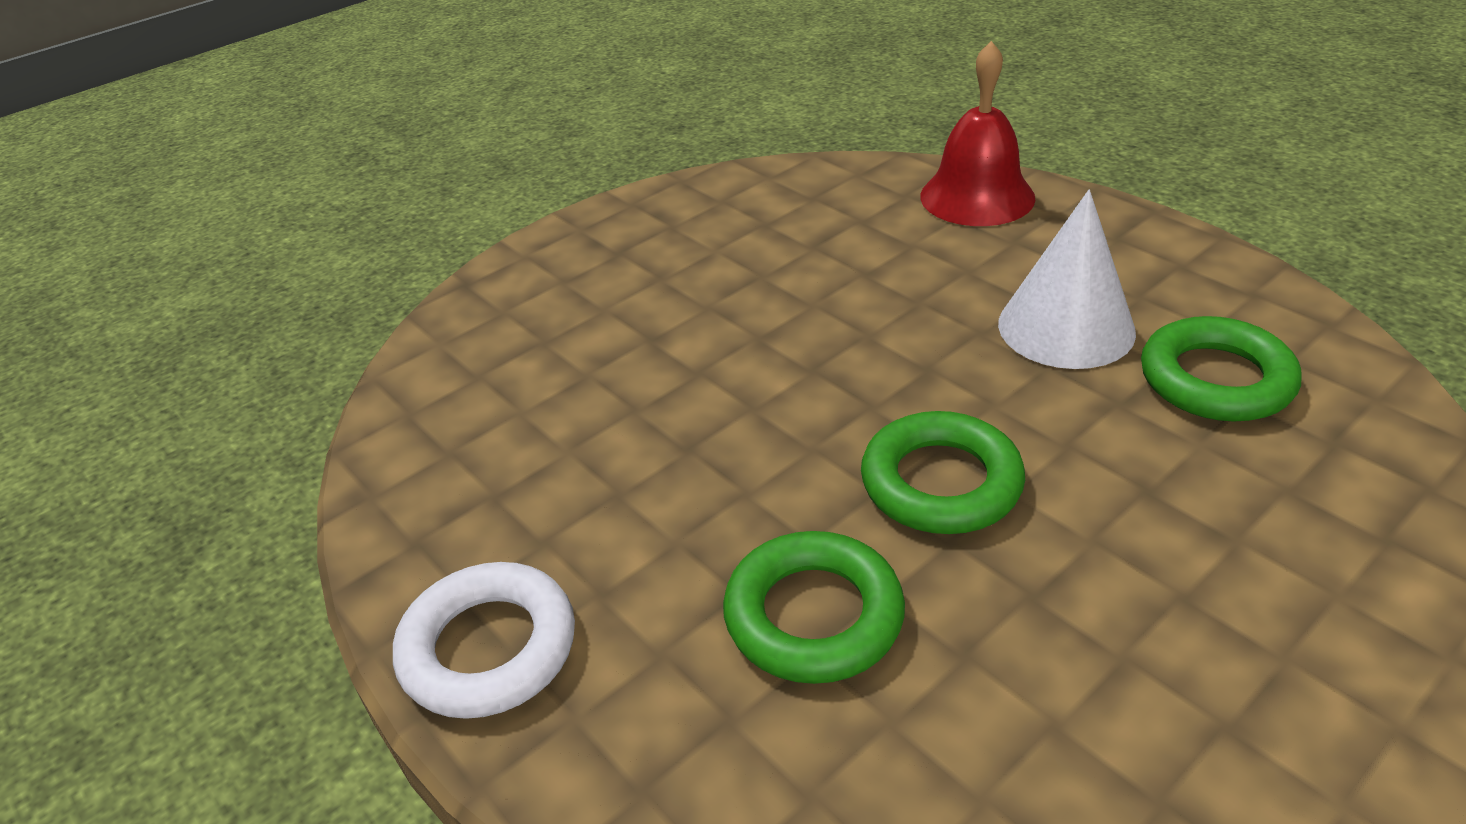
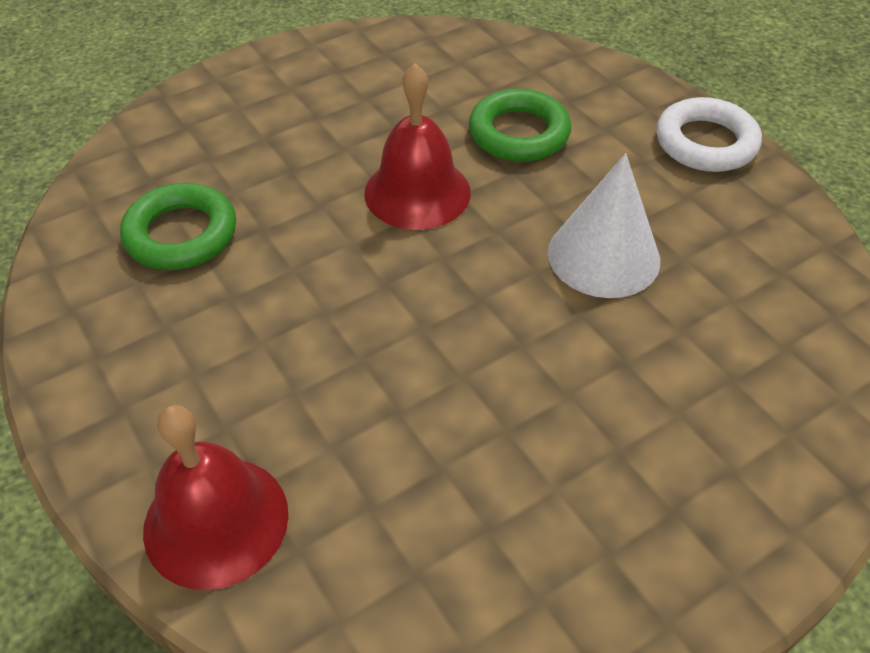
camera: 175 degrees left, 10 degrees up
(941, 482) = (417, 192): green ring -> red bell
(1066, 327) = (252, 302): white cone -> white cone (603, 256)

